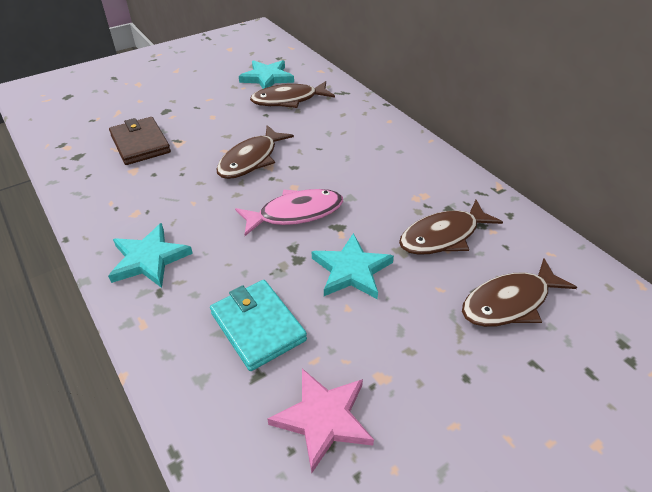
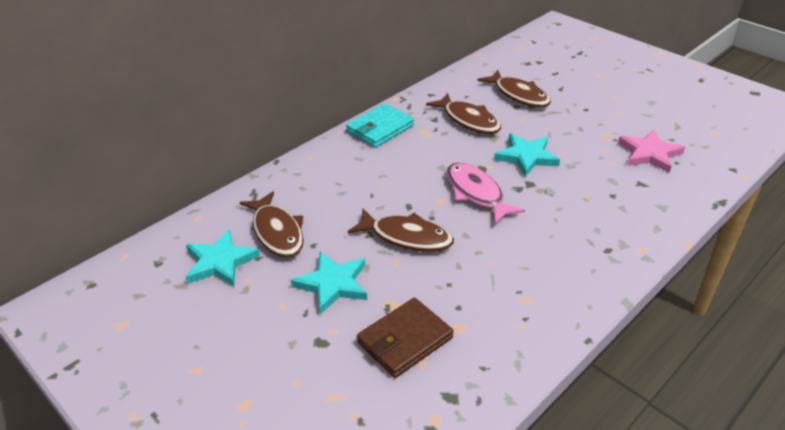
camera: 100 degrees left, 5 degrees down
(149, 259) = (578, 268): turquoise star -> turquoise star (333, 284)
(258, 326) = (605, 190): turquoise wallet -> turquoise wallet (380, 128)

